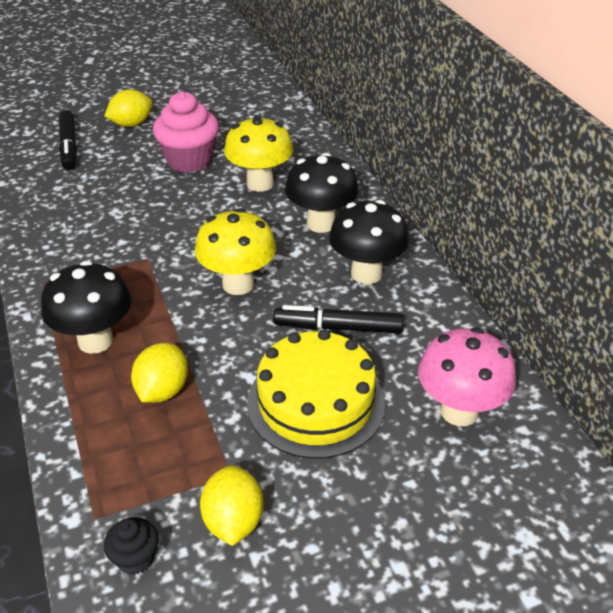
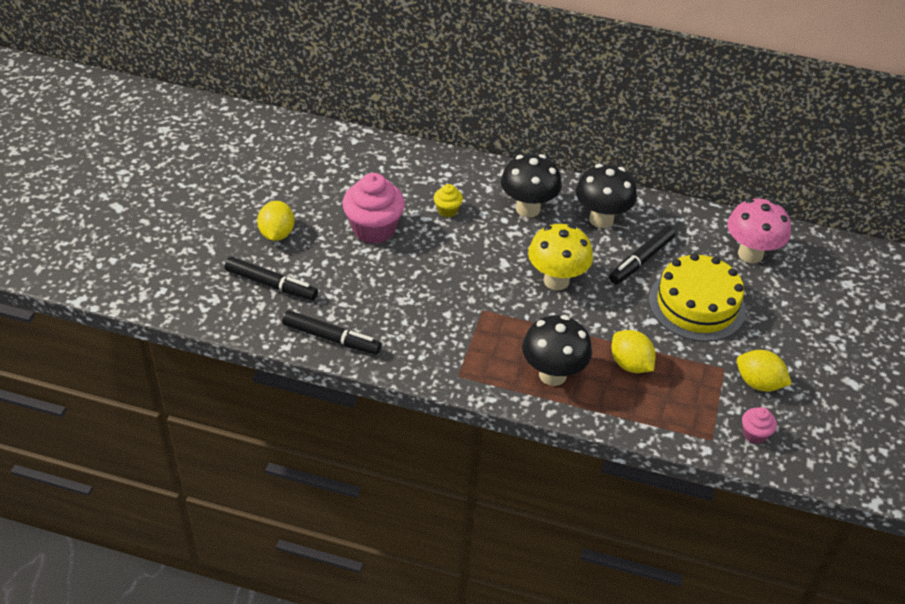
camera: 55 degrees left, 5 degrees up
(31, 198) = (331, 338): none -> black marker
(135, 558) = (754, 434): black cupcake -> pink cupcake
(260, 183) = (447, 210): yellow mushroom -> yellow cupcake

